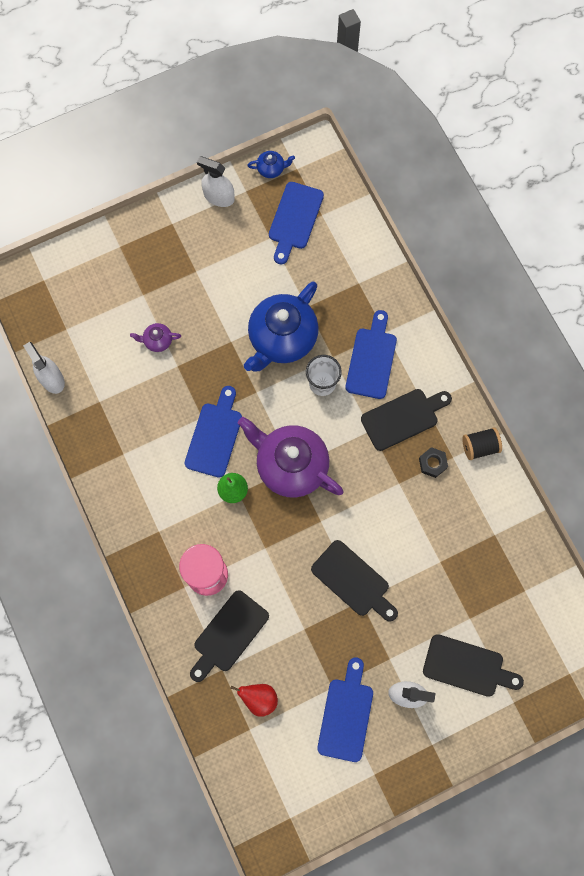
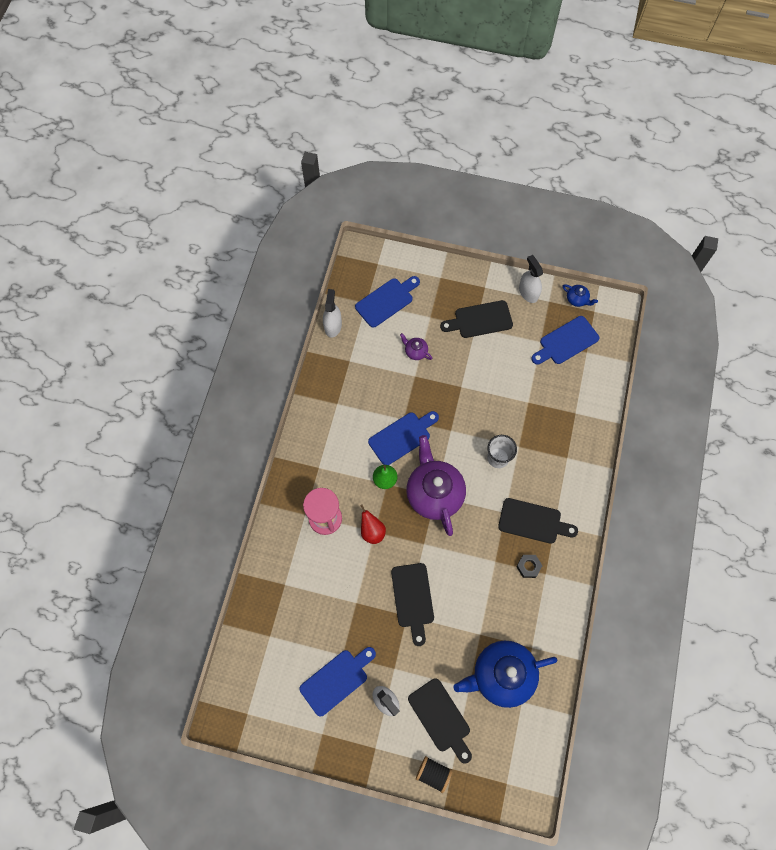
camera: 40 degrees right, 5 degrees down
(229, 634) = (307, 566): black cutting board -> black cutting board (480, 320)
(259, 698) = (292, 622): red pear -> red pear (372, 531)
(282, 338) = (495, 410): blue teapot -> blue teapot (501, 675)
(371, 359) = (543, 468): blue cutting board -> blue cutting board (386, 301)
(479, 447) = (570, 581): black spool -> black spool (433, 773)

